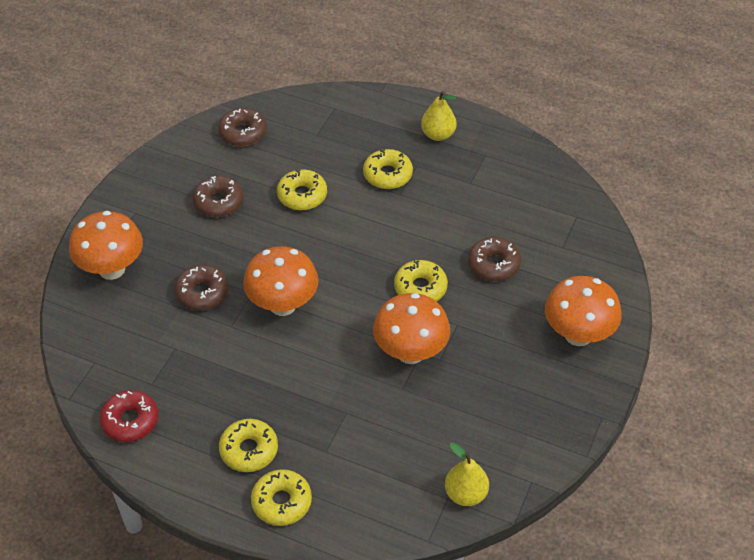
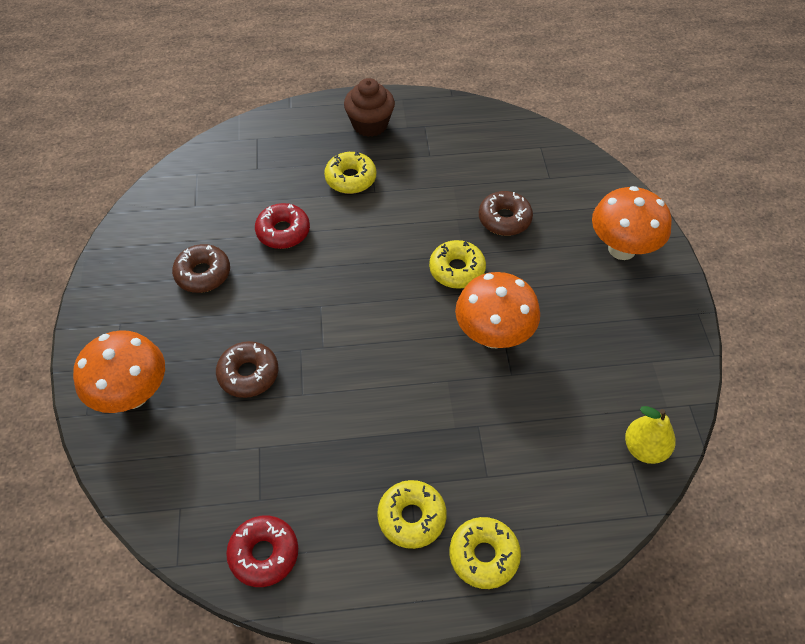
camera: 30 degrees left, 5 degrees up
(243, 133) = (182, 196): brown donut -> none
(283, 305) = (339, 347): orange mushroom -> none
(302, 195) = (283, 231): yellow donut -> red donut
(438, 134) = (370, 124): yellow pear -> brown cupcake

